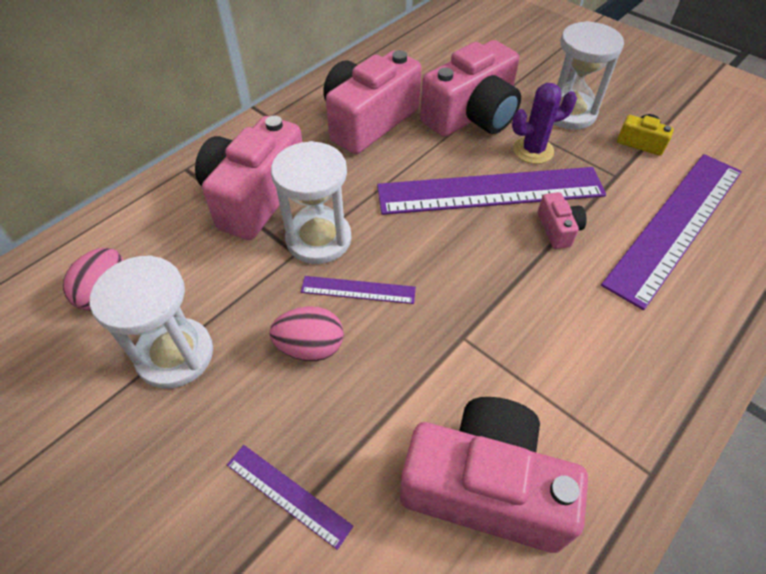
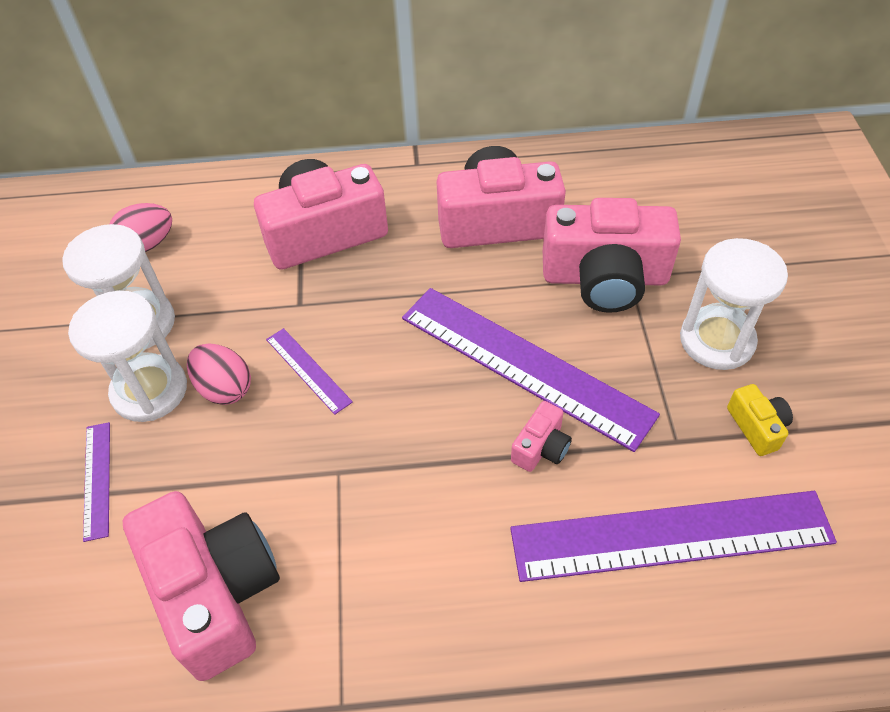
camera: 45 degrees right, 0 degrees up
(318, 239) = (329, 305): white hourglass -> white hourglass (149, 390)
(533, 150) = (621, 354): purple cactus -> none

